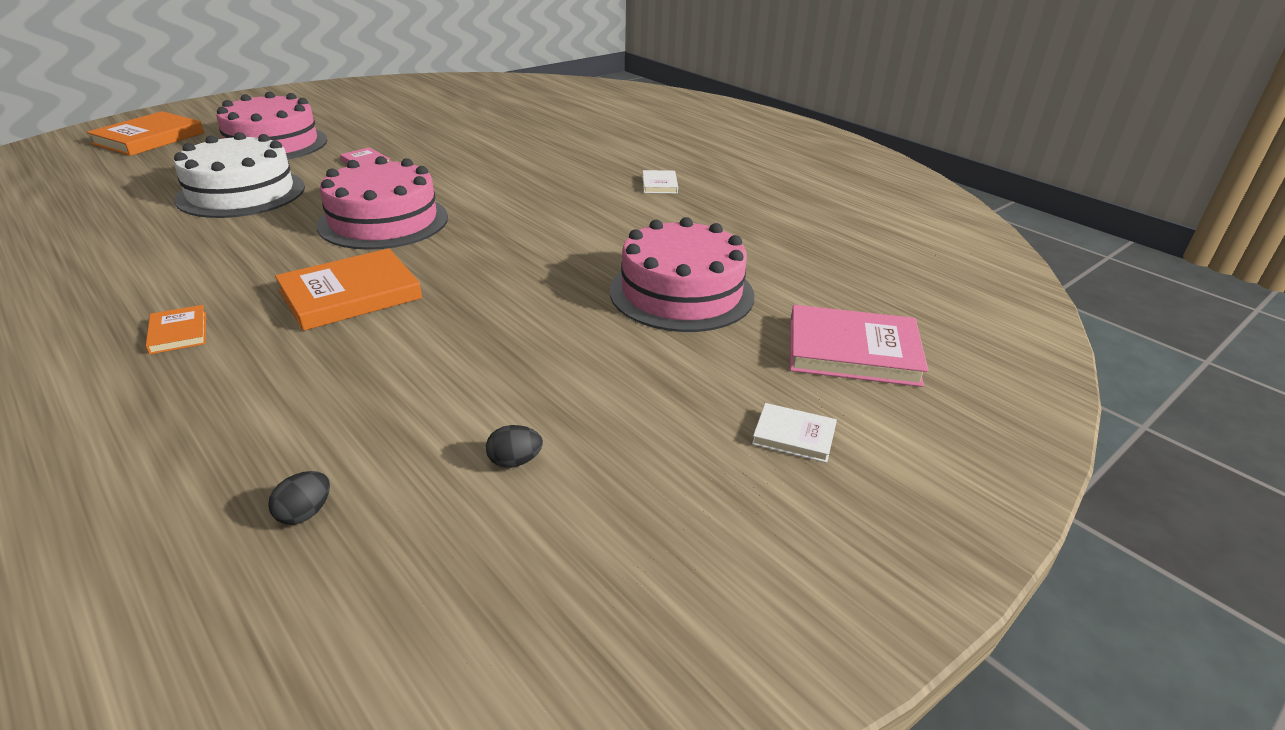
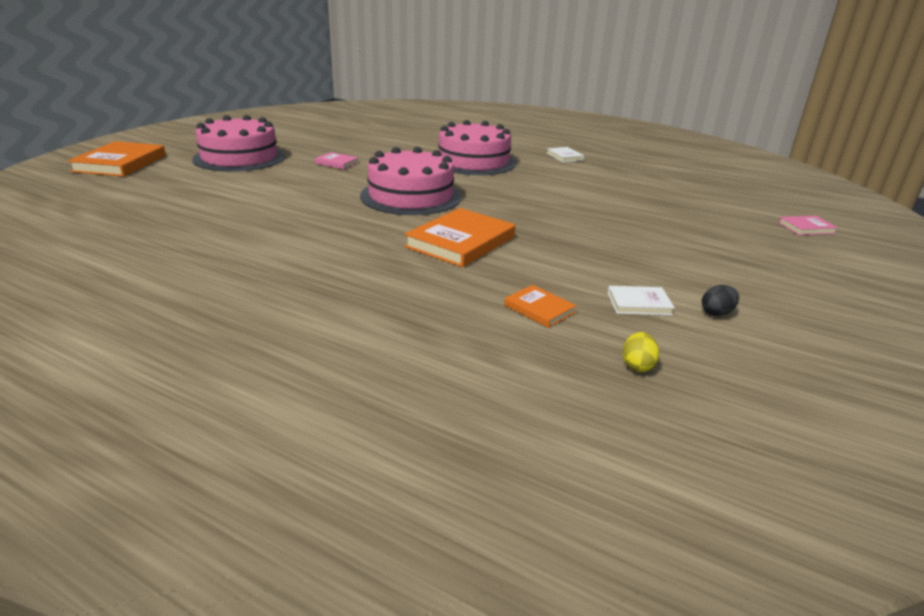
camera: 20 degrees left, 5 degrees down
(178, 333) = (369, 282): orange book -> orange book (539, 309)
(241, 193) = (268, 191): white cake -> none
(305, 513) = (637, 365): black egg -> yellow egg
(681, 293) = (670, 212): pink cake -> pink cake (473, 161)
(794, 436) = (840, 272): white book -> white book (639, 303)
(852, 351) = (806, 228): pink book -> pink book, size x0.51

